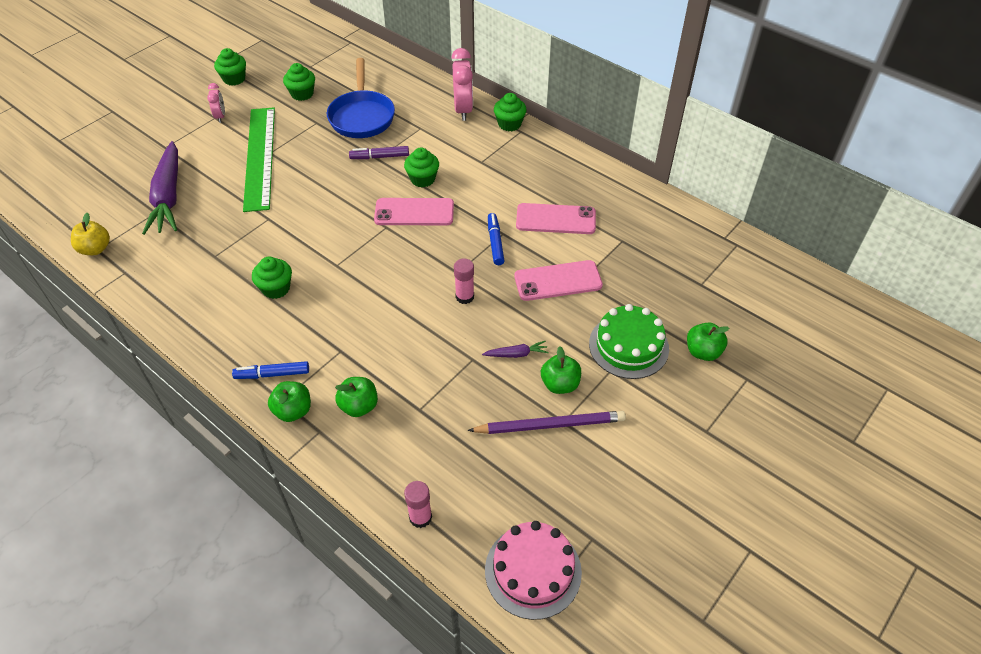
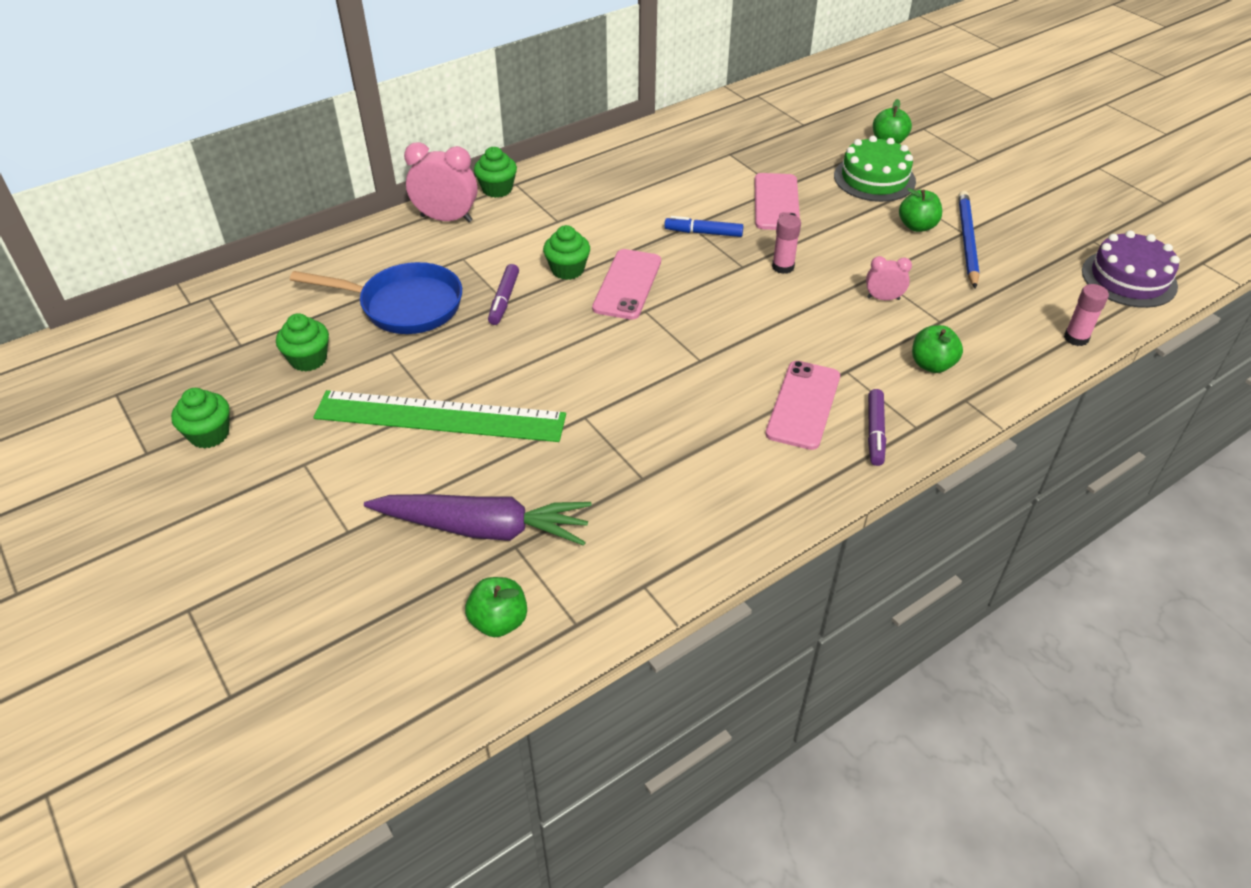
camera: 75 degrees left, 5 degrees down
(95, 249) = (575, 626): yellow apple -> none
(220, 116) = (306, 456): pink clock -> pink clock (883, 298)
(272, 374) = (875, 432): blue marker -> purple marker
(276, 288) = (726, 418): green cupcake -> none
(293, 411) = (934, 418): green apple -> green apple (499, 621)
(516, 354) = (873, 246): purple carrot -> none
(533, 571) = (1129, 278): pink cake -> purple cake
(550, 425) = (967, 241): purple pencil -> blue pencil
(555, 219) = (681, 187): pink phone -> pink phone (803, 405)

